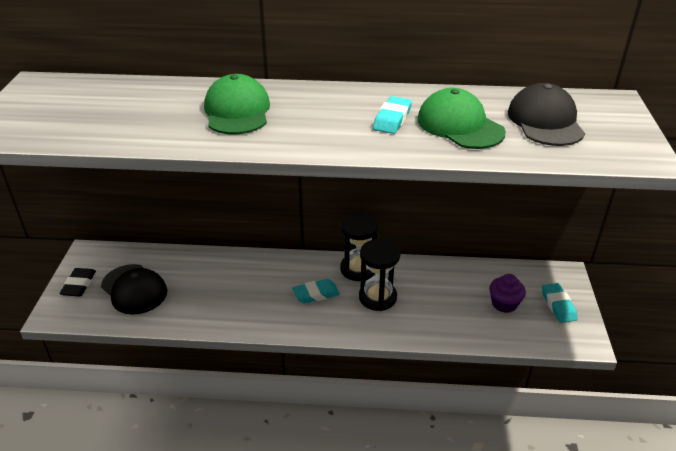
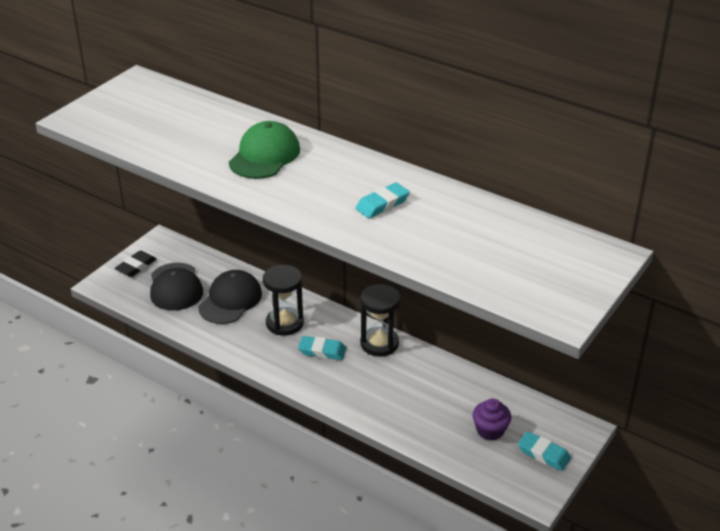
camera: 30 degrees right, 0 degrees up
(377, 297) = (375, 376): black hourglass -> black hourglass (284, 323)
(460, 125) = (433, 230): green cap -> none
(545, 121) = (516, 252): black cap -> black cap (230, 300)
(558, 305) = (543, 454): turquoise eraser -> turquoise eraser turned 75 degrees counterclockwise

